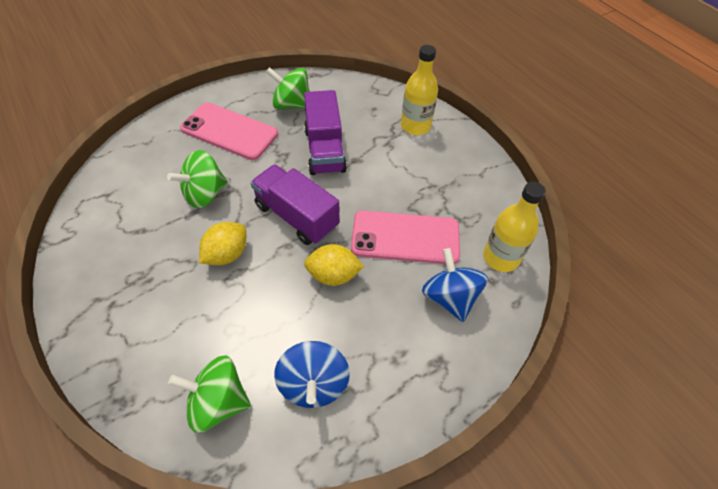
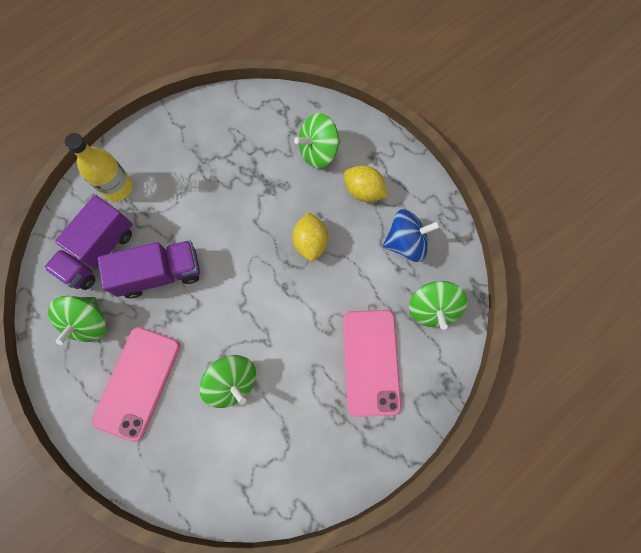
camera: 95 degrees left, 20 degrees up
(227, 254) = (301, 339): yellow lemon -> yellow lemon (363, 191)
(296, 216) = (250, 285): purple truck -> purple truck (99, 251)
(405, 238) = (263, 188): pink phone -> pink phone (371, 362)
(449, 297) = (318, 151): blue spinning top -> green spinning top
(500, 257) = (275, 113): yellow bottle -> none

